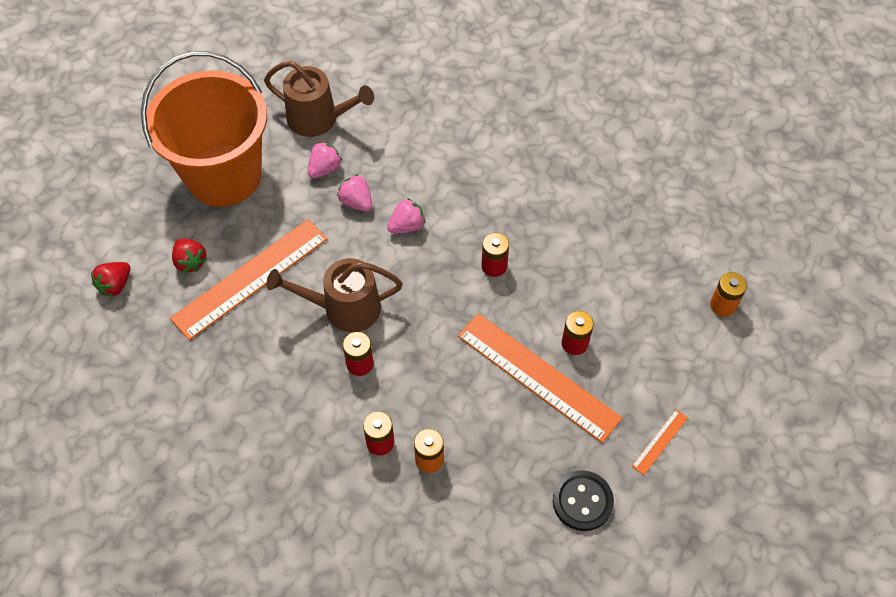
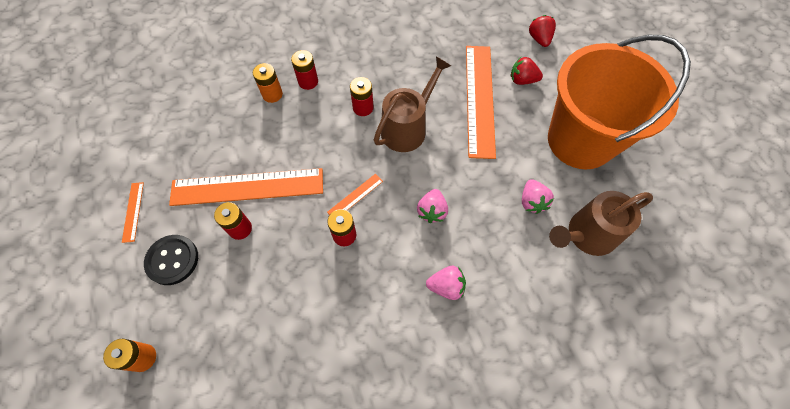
camera: 135 degrees right, 5 degrees up
(356, 202) = (482, 198): pink strawberry -> pink strawberry (446, 286)
(454, 288) = (355, 196): none -> orange ruler
(582, 501) = (162, 141): black button -> black button (172, 260)

